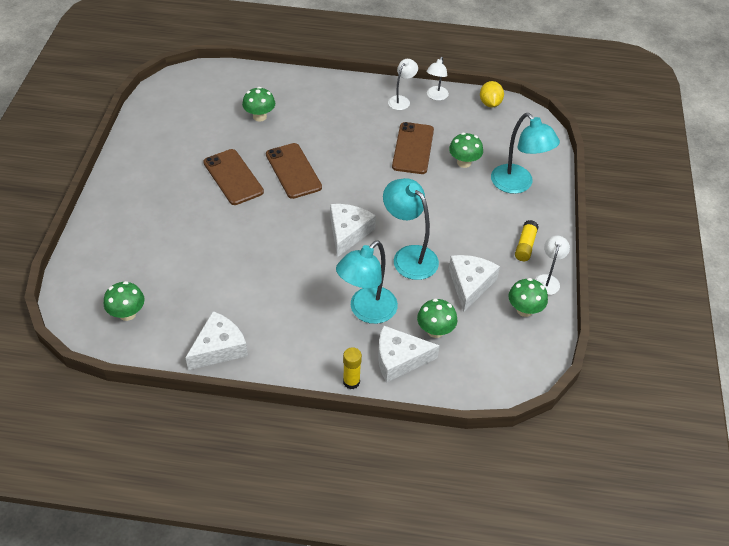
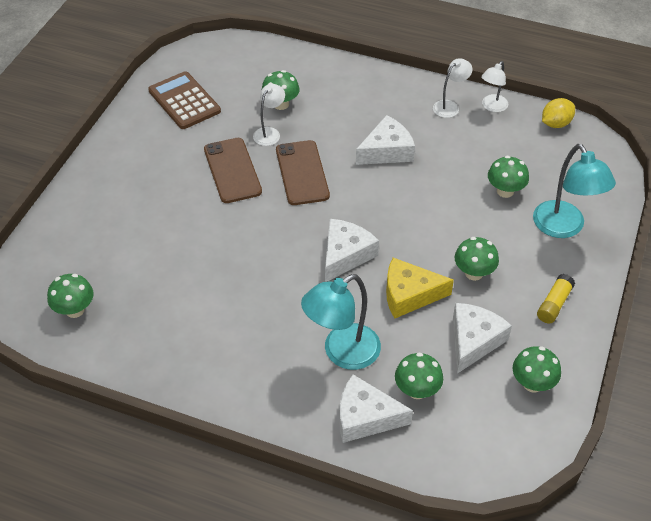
camera: 15 degrees right, 0 degrees up
(174, 124) = (184, 101): none -> brown calculator
(219, 348) = (163, 367): white cheese -> white cheese (387, 151)
(351, 382) = (302, 434): yellow glue stick -> none
(409, 256) = (409, 294): turquoise lamp -> yellow cheese
(413, 148) = (448, 165): brown phone -> none
(456, 231) = (474, 273): none -> green mushroom
(490, 103) = (555, 123): yellow lemon -> yellow lemon turned 45 degrees clockwise
(547, 280) = (571, 351): white lamp -> white lamp (269, 133)

